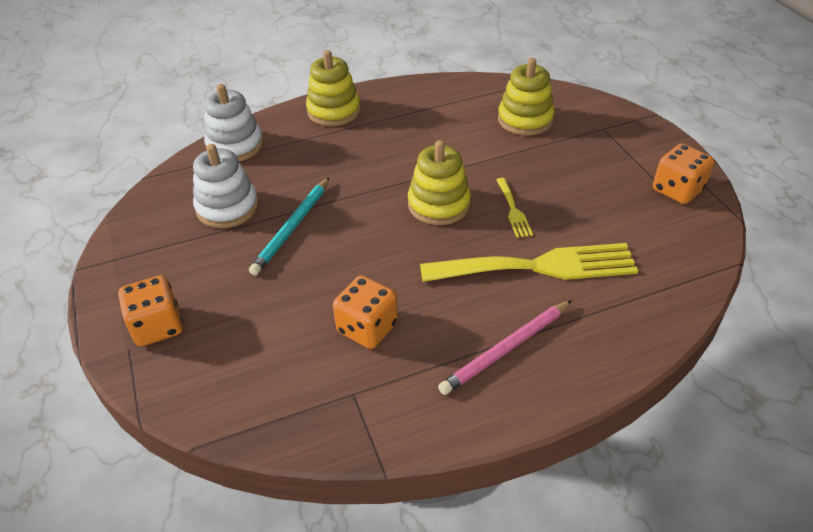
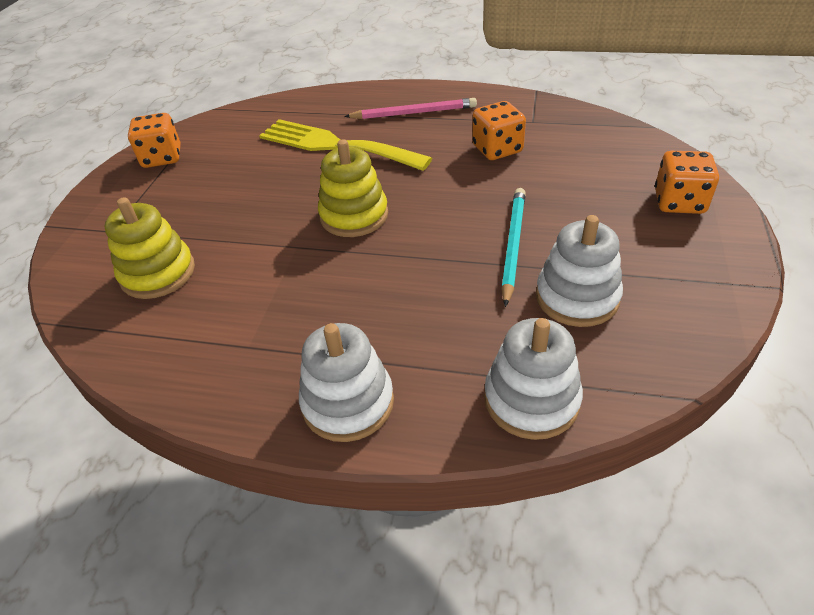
camera: 145 degrees left, 0 degrees up
(292, 228) = (512, 245): turquoise pencil -> turquoise pencil turned 45 degrees counterclockwise
(334, 111) = (348, 402): yellow stacking toy -> white stacking toy
(513, 210) = (299, 188): yellow fork -> none

